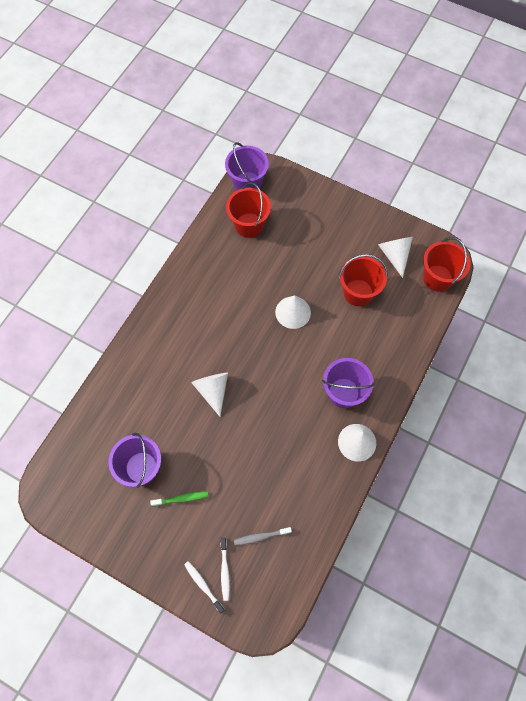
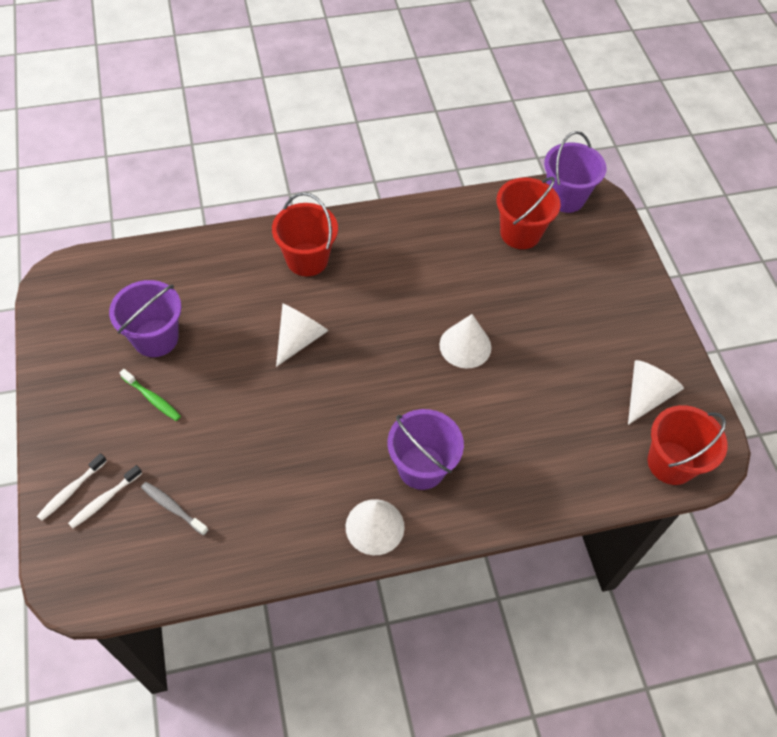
camera: 45 degrees right, 10 degrees down
(203, 585) = (71, 491): white toothbrush -> white toothbrush turned 150 degrees counterclockwise
(358, 292) = (558, 392): red bucket -> red bucket (307, 259)

